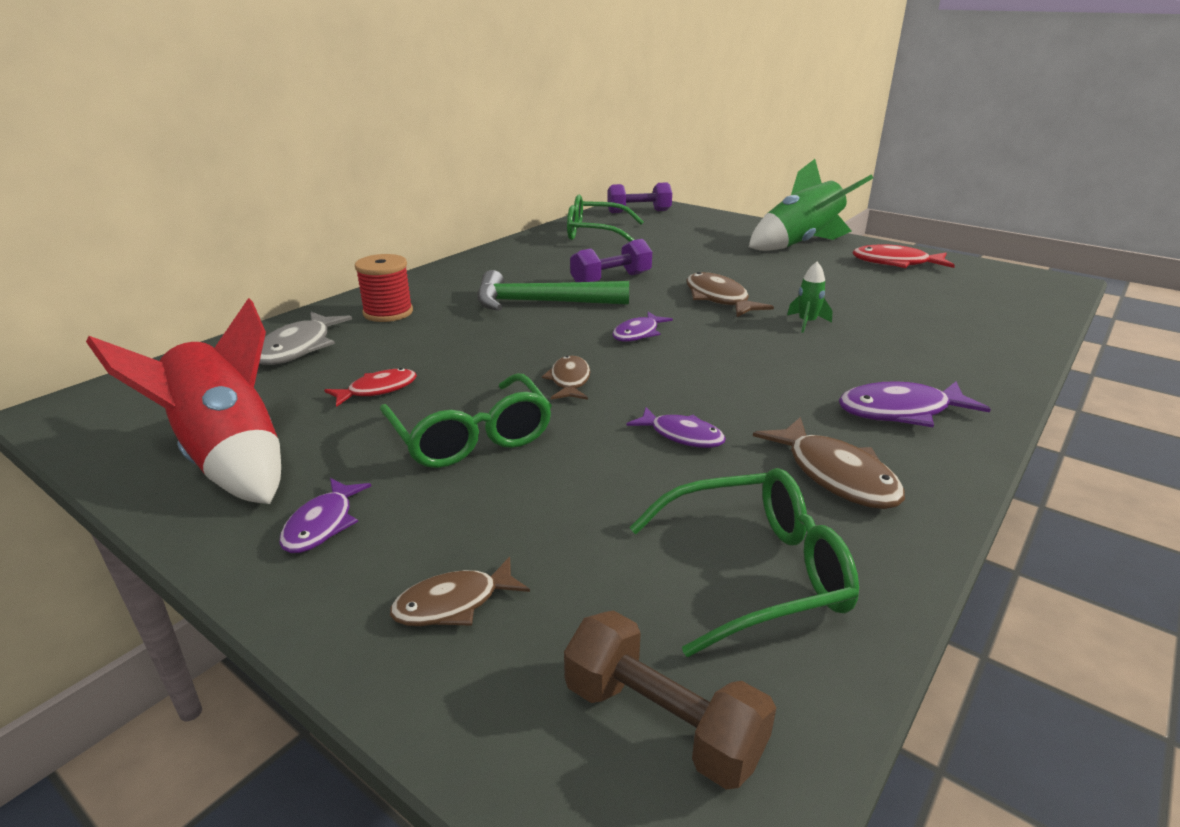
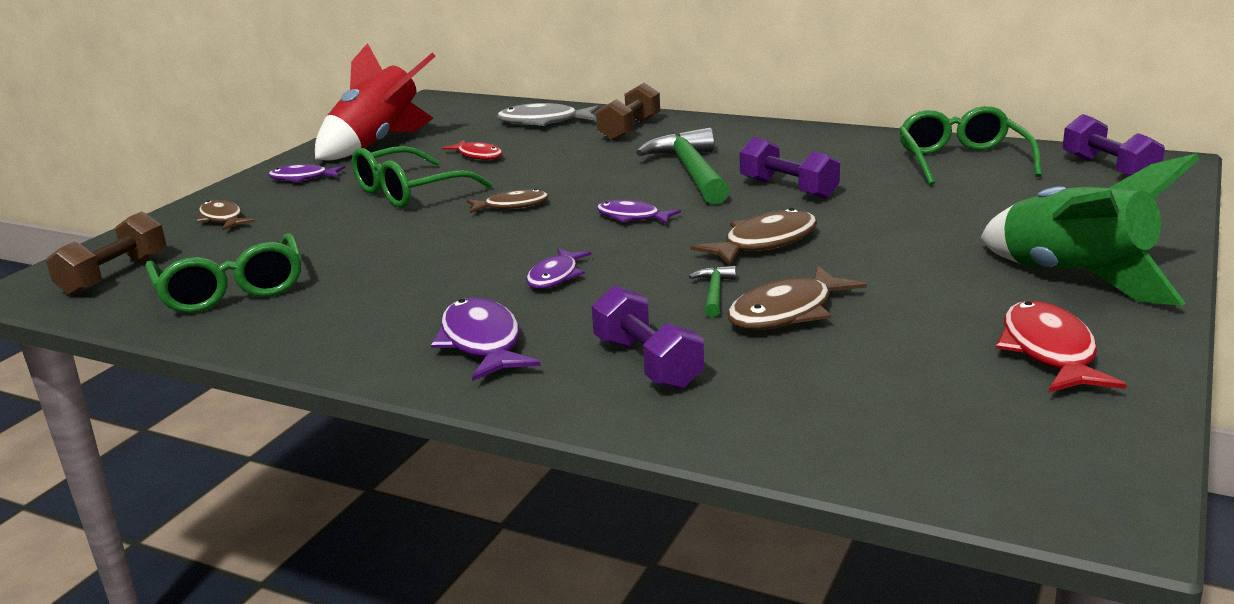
camera: 80 degrees right, 5 degrees down
(388, 312) = (629, 129): red spool -> brown dumbbell
(682, 435) = (419, 254): purple fish -> purple fish (555, 276)
(807, 323) = (714, 292): green rocket -> green hammer
(836, 475) = (355, 313): brown fish -> brown fish (787, 312)
(928, 354) = (647, 363): none -> purple dumbbell

